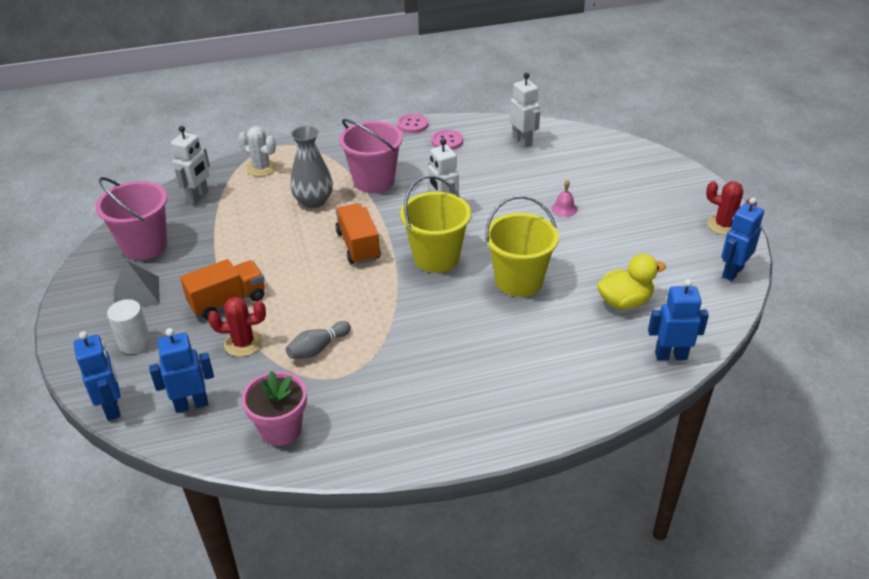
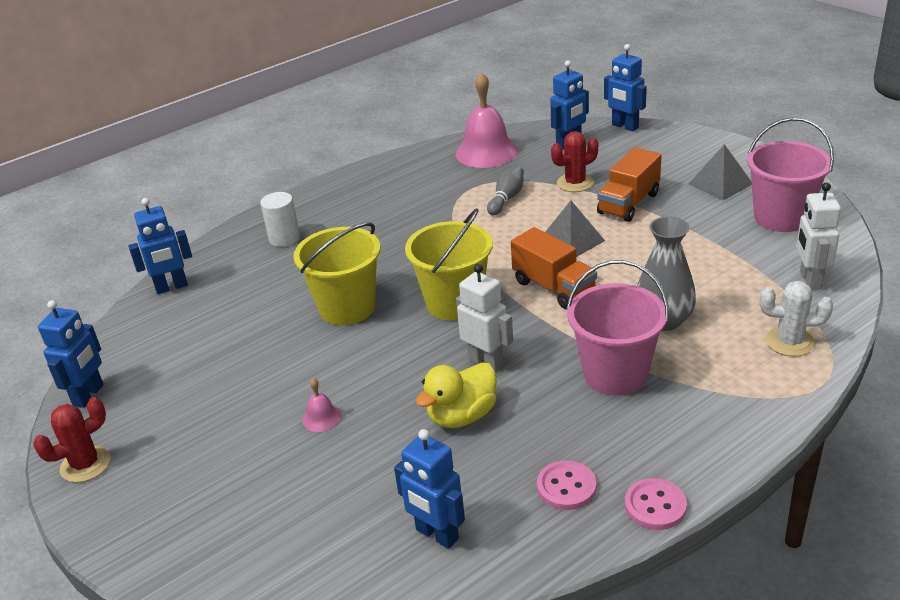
camera: 160 degrees right, 5 degrees down
(135, 343) = (666, 157): white cylinder -> white cylinder (284, 238)
(281, 429) = (486, 152): pink flower pot -> pink bell
(308, 281) = (571, 241): none -> grey pyramid
(523, 141) = (436, 534): white robot -> blue robot
(624, 302) = (222, 322): yellow duck -> yellow duck (462, 416)
(724, 225) = (85, 464): red cactus -> red cactus turned 45 degrees counterclockwise

